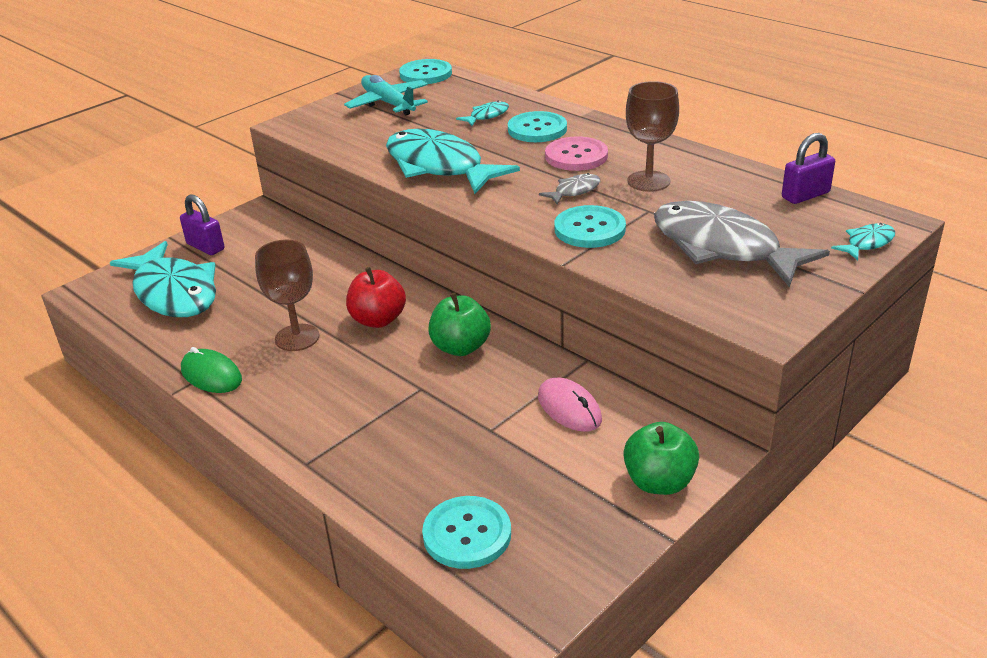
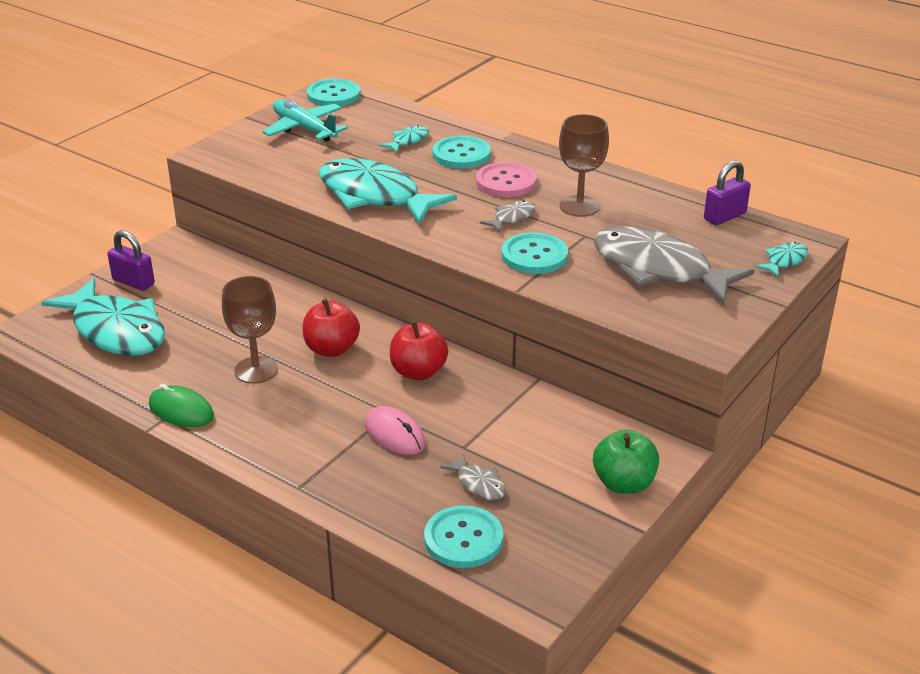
camera: 10 degrees left, 0 degrees up
(460, 347) = (418, 372): green apple -> red apple
(497, 472) = (478, 484): none -> grey fish
(569, 408) = (532, 423): pink mouse -> pink mouse (394, 434)

